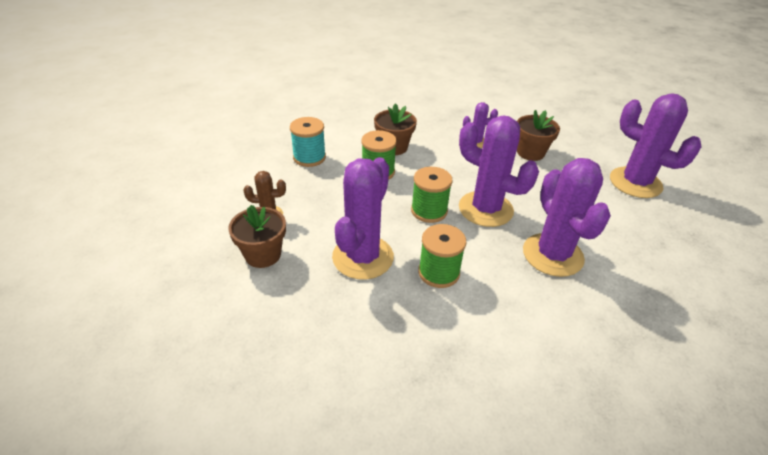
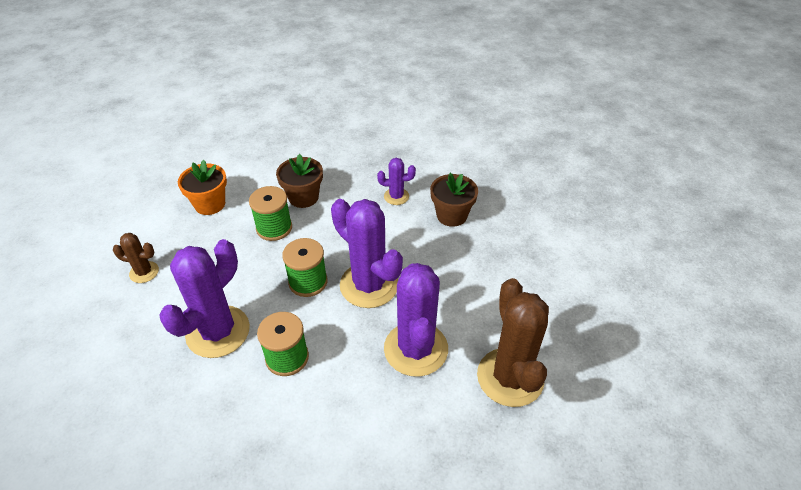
camera: 10 degrees right, 5 degrees up
(263, 255) = (122, 319): brown flower pot -> none
(309, 157) = (210, 204): turquoise spool -> orange flower pot
(635, 183) = (553, 265): purple cactus -> none
(646, 269) = (510, 377): none -> brown cactus

